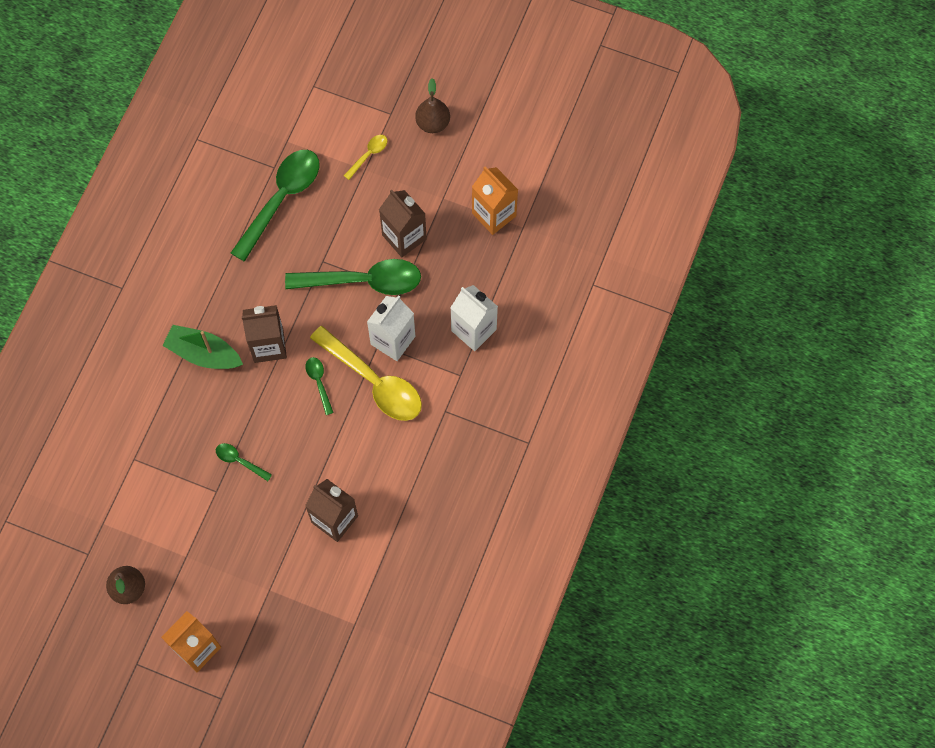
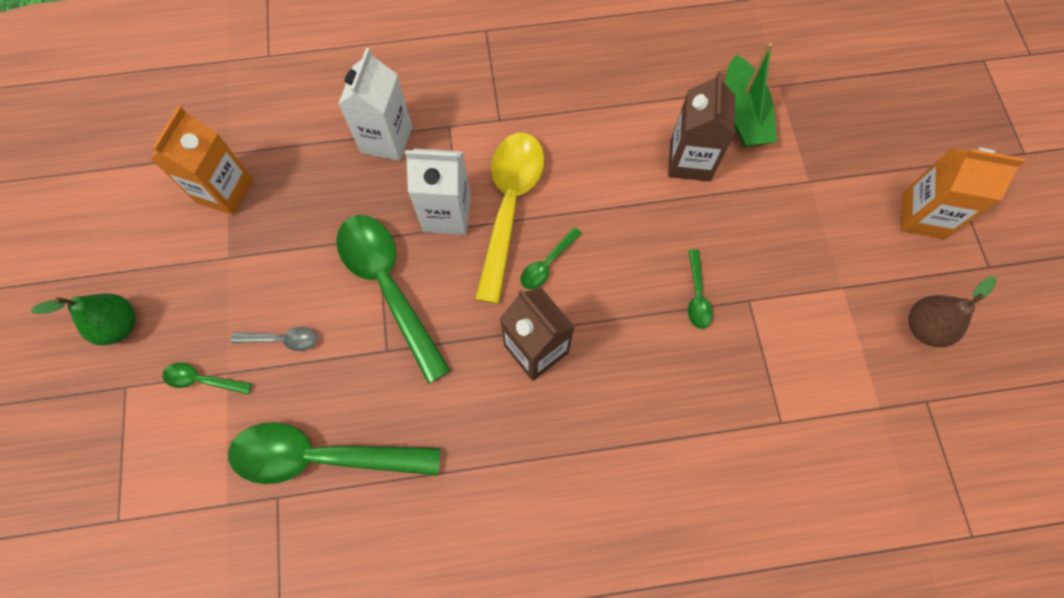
camera: 120 degrees left, 0 degrees up
(204, 353) = (595, 422): green boat -> green boat (743, 114)
(366, 207) = (283, 340): none -> grey spoon
(368, 155) = (202, 380): yellow spoon -> green spoon
(404, 237) = (304, 273): brown carton -> none
(432, 123) = (119, 326): brown pear -> green pear

